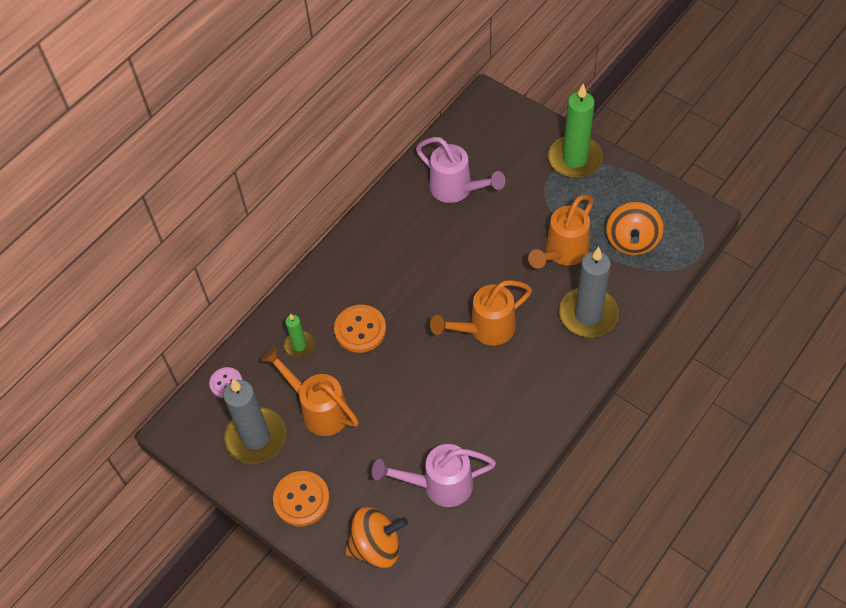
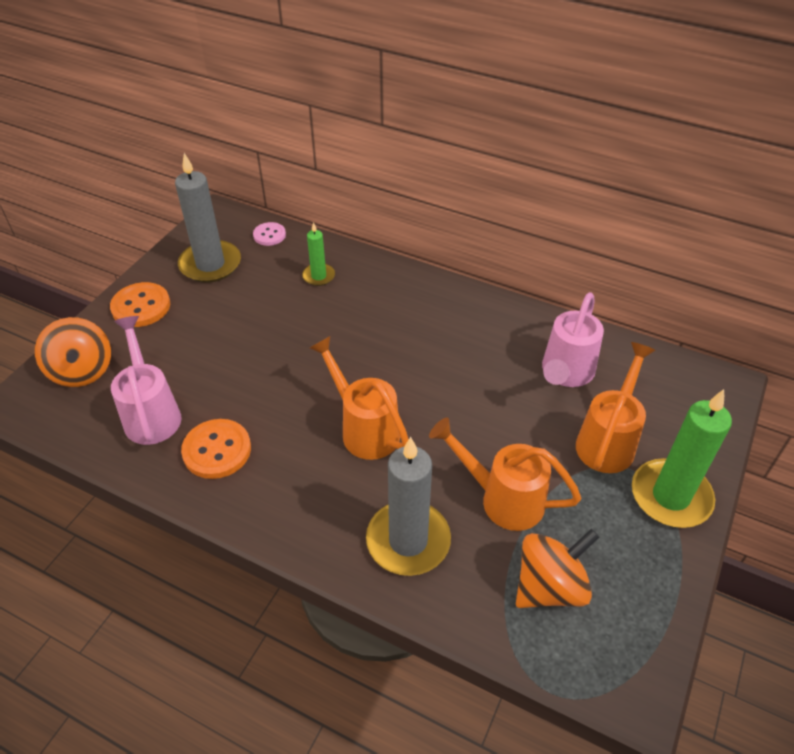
camera: 75 degrees right, 10 degrees down
(318, 409) = (244, 302): orange watering can -> orange watering can (608, 440)
(360, 330) = (345, 318): orange button -> orange button (217, 450)
(632, 241) = (550, 586): orange spinning top -> orange spinning top turned 150 degrees clockwise

